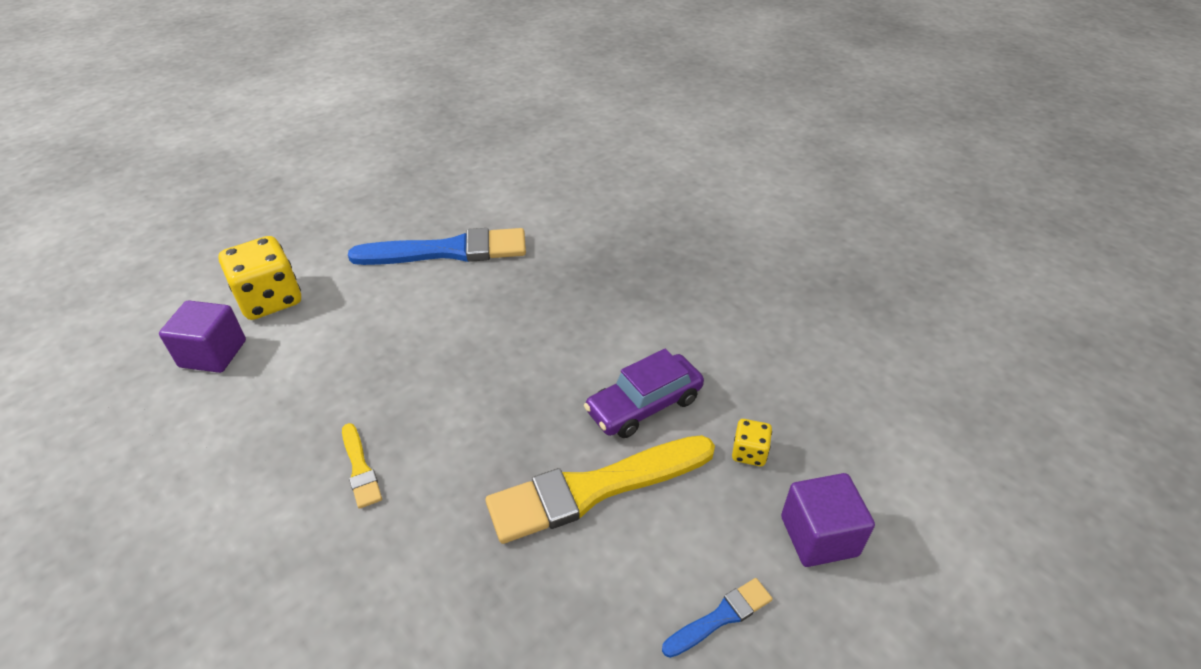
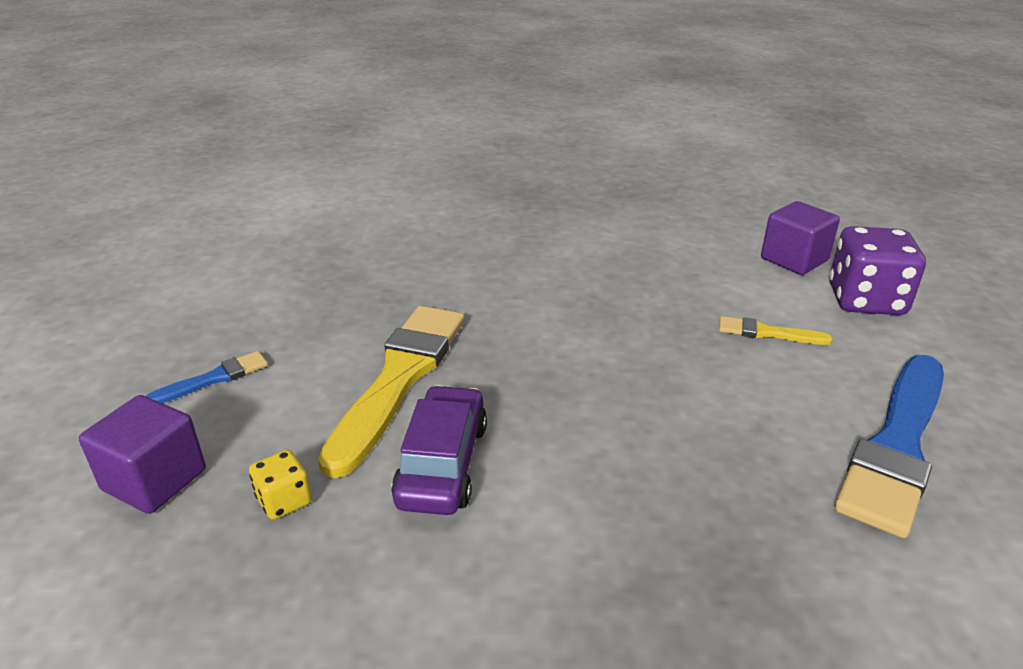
camera: 130 degrees right, 10 degrees down
(270, 300) = (865, 300): yellow dice -> purple dice
(360, 468) = (574, 285): yellow brush -> yellow brush (768, 333)
(720, 617) = (214, 379): blue brush -> blue brush turned 135 degrees counterclockwise

